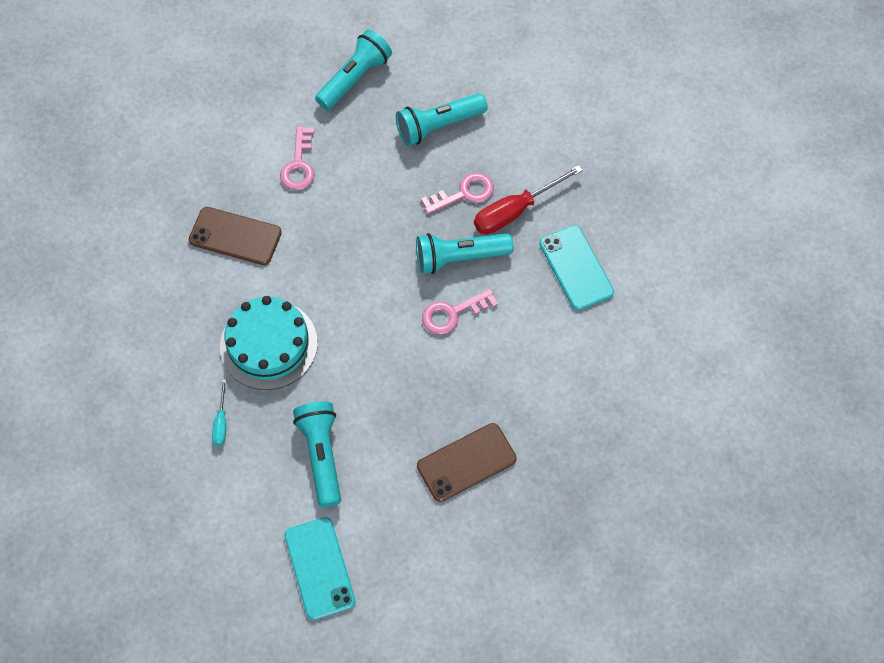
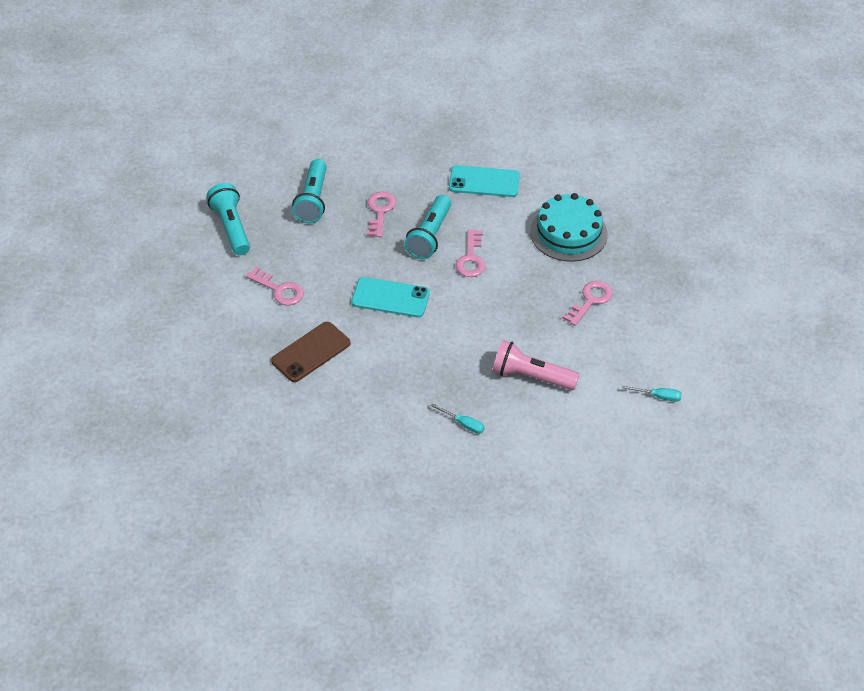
camera: 60 degrees left, 15 degrees down
(268, 344) = (419, 370): turquoise cake -> turquoise cake (568, 233)
(319, 568) = (618, 413): turquoise phone -> turquoise phone (390, 298)
(321, 455) = (531, 376): turquoise flashlight -> pink flashlight
(368, 599) = (658, 396): none -> turquoise screwdriver
(466, 462) = (590, 301): brown phone -> pink key
(515, 211) = (416, 192): red screwdriver -> none

